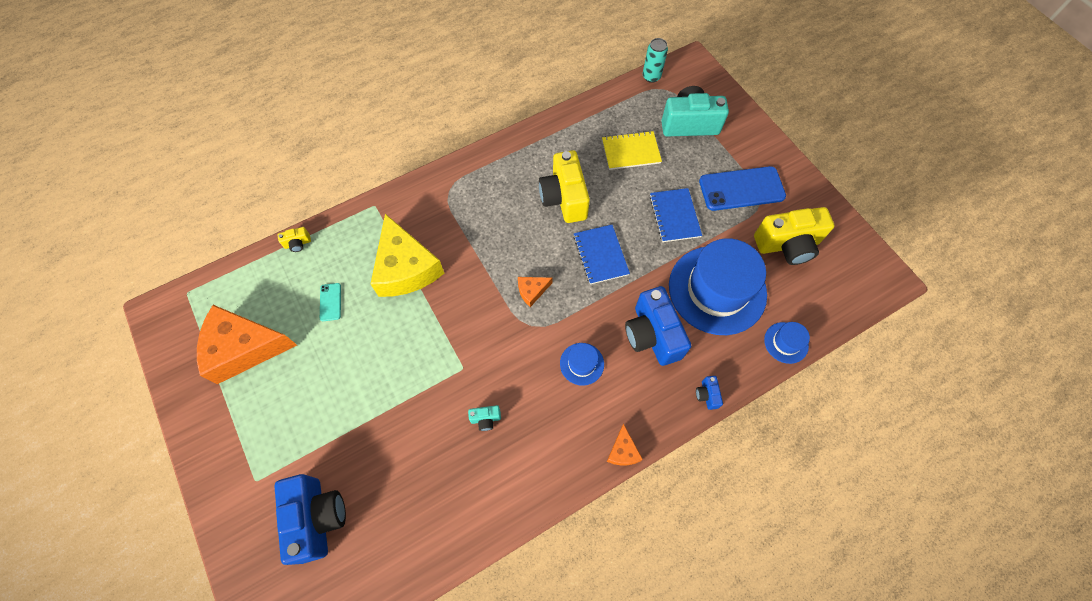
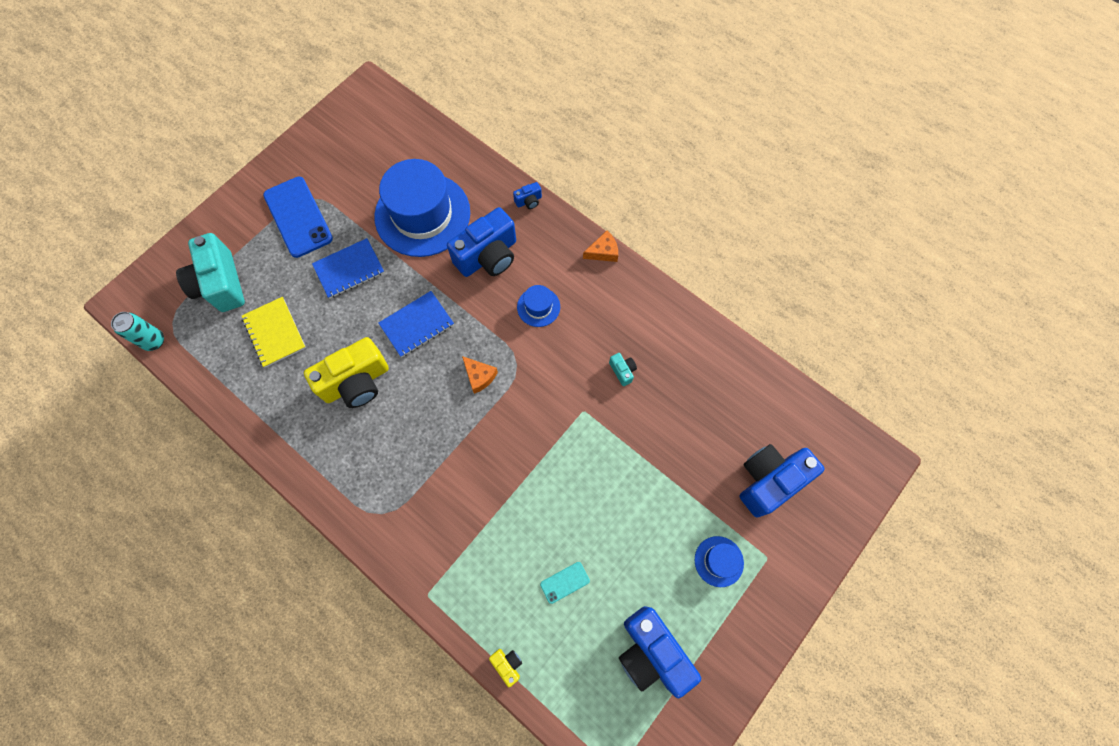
camera: 110 degrees left, 5 degrees up
(244, 348) = (651, 652): orange cheese -> blue camera
(406, 268) = (496, 517): yellow cheese -> none
(786, 342) = (457, 152): blue hat -> blue hat (719, 561)
(787, 245) = (355, 167): yellow camera -> none

